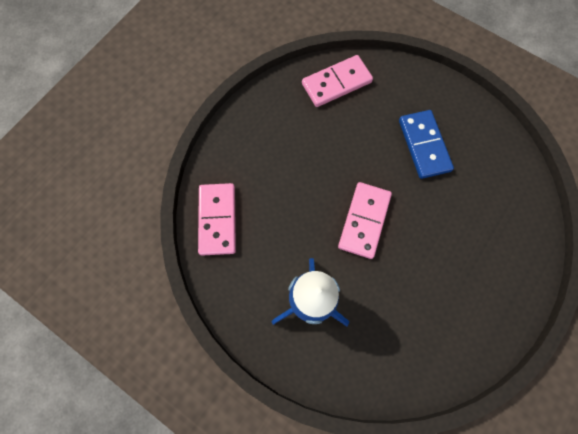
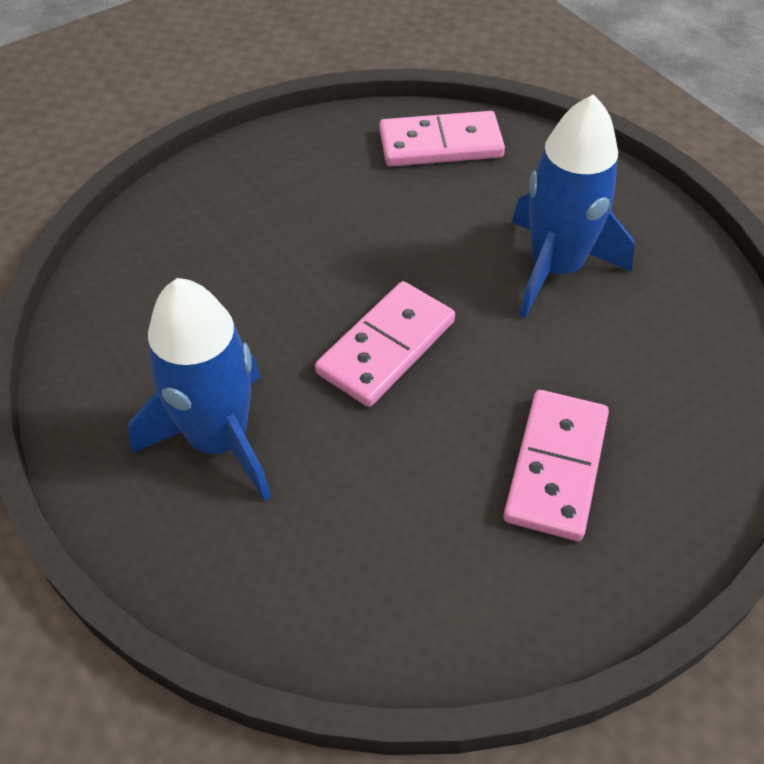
camera: 20 degrees right, 20 degrees down
(218, 220) = (132, 273): pink domino -> pink domino (556, 467)
(424, 145) = (555, 268): blue domino -> blue rocket

